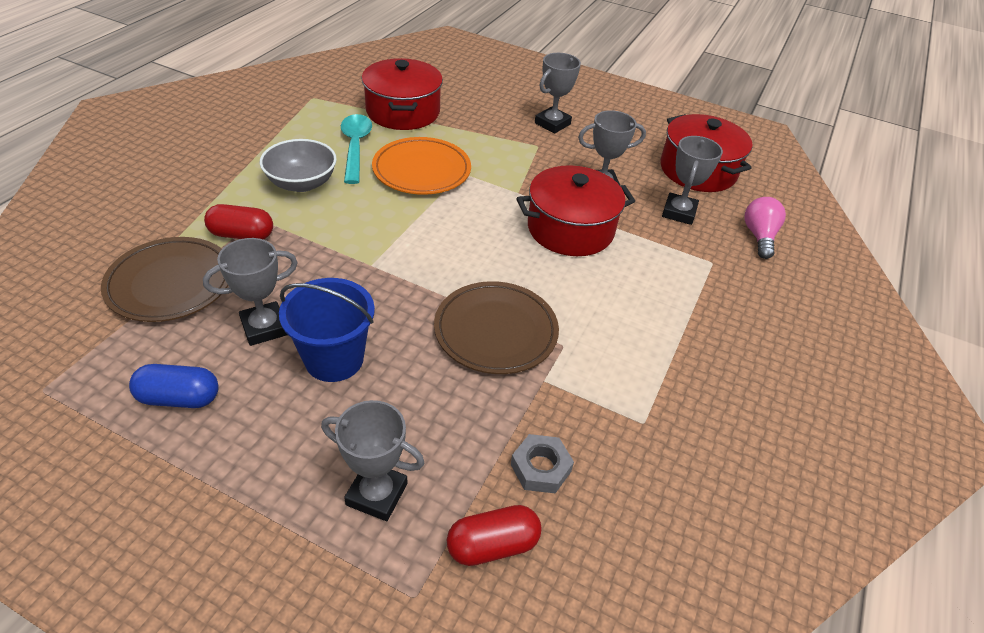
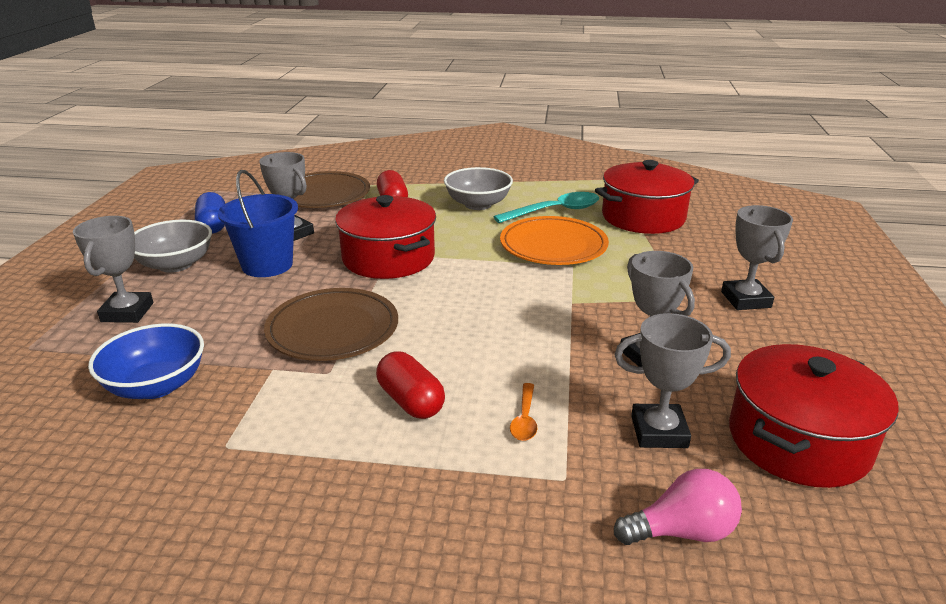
camera: 75 degrees right, 15 degrees down
(275, 443) = (175, 264): none -> grey bowl
(492, 545) = (70, 374): red capsule -> red capsule (410, 401)
(540, 468) = (156, 386): grey nut -> blue bowl
(552, 124) = (745, 299): grey trophy -> grey trophy turned 60 degrees clockwise
(570, 229) = (535, 346): red pot -> red pot (388, 258)
(652, 260) = (524, 419): none -> orange spoon

